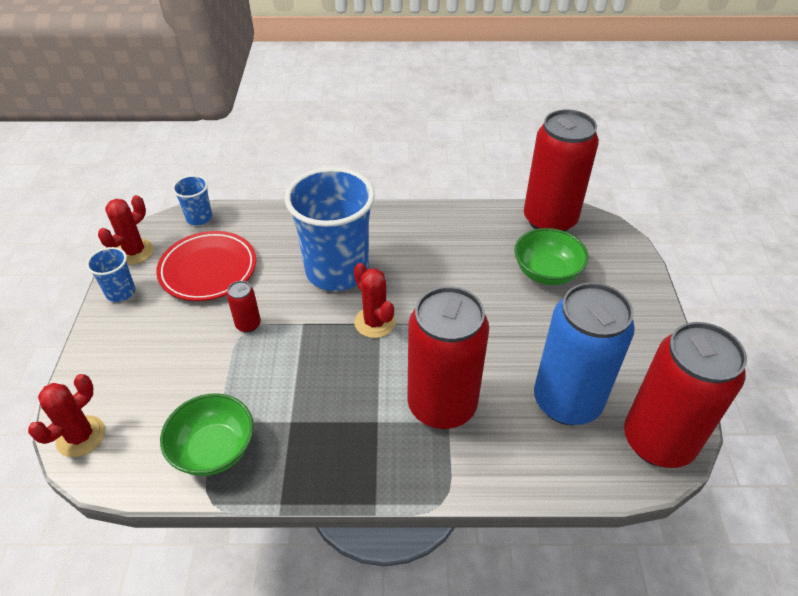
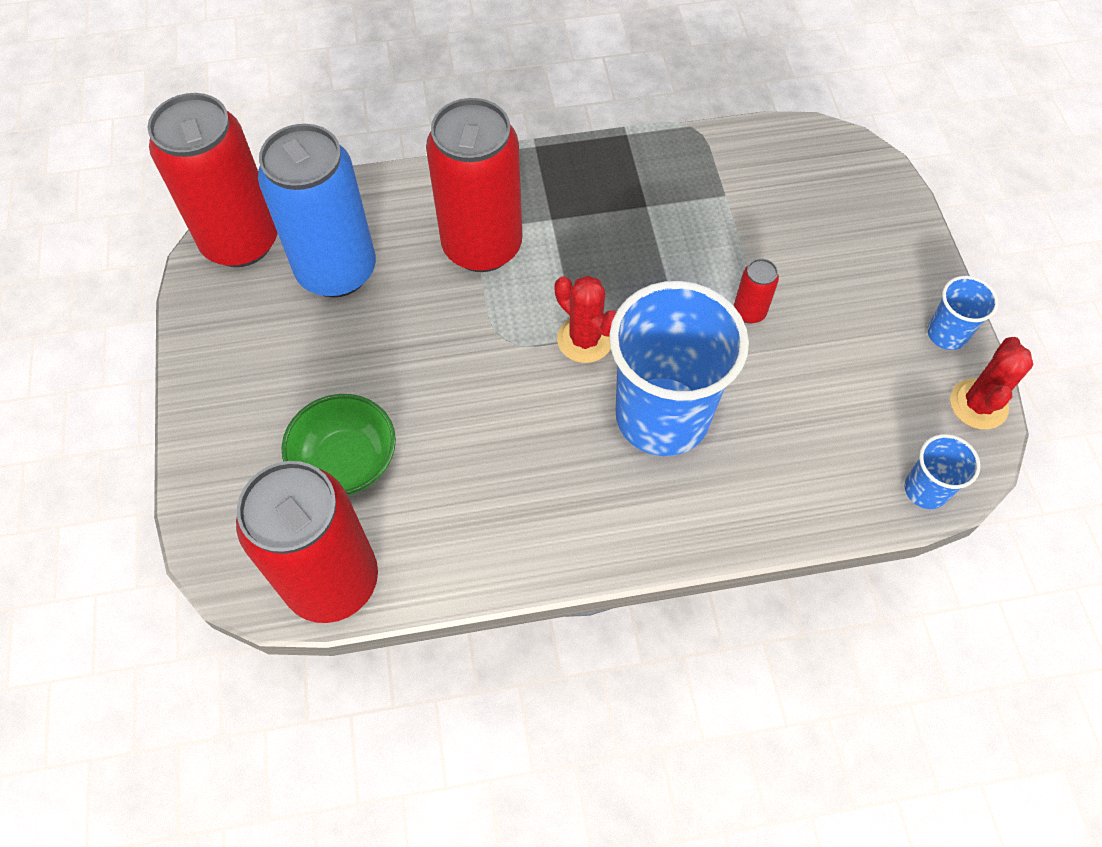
camera: 170 degrees right, 15 degrees up
(81, 436) = (859, 162): red cactus -> none
(208, 270) = (850, 389): red plate -> none
(214, 449) = (714, 169): green bowl -> none

